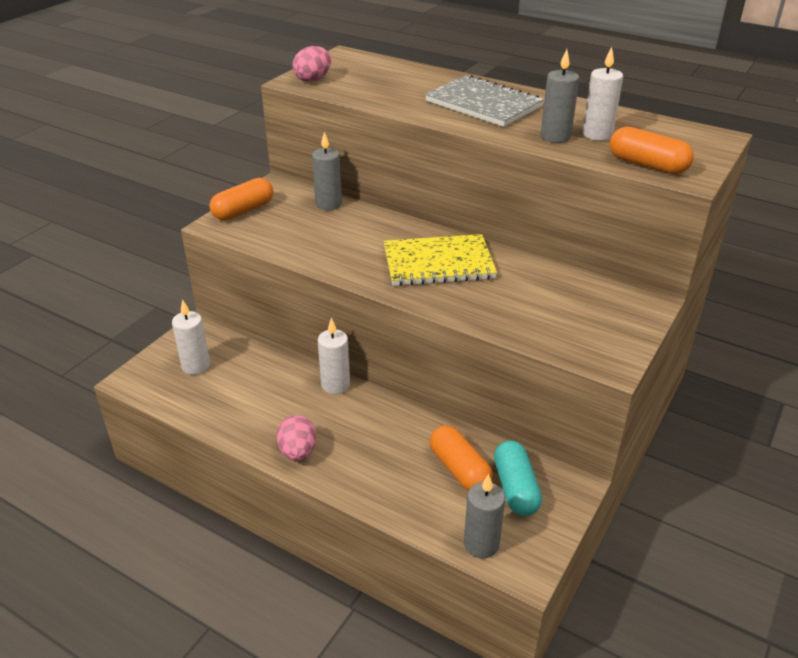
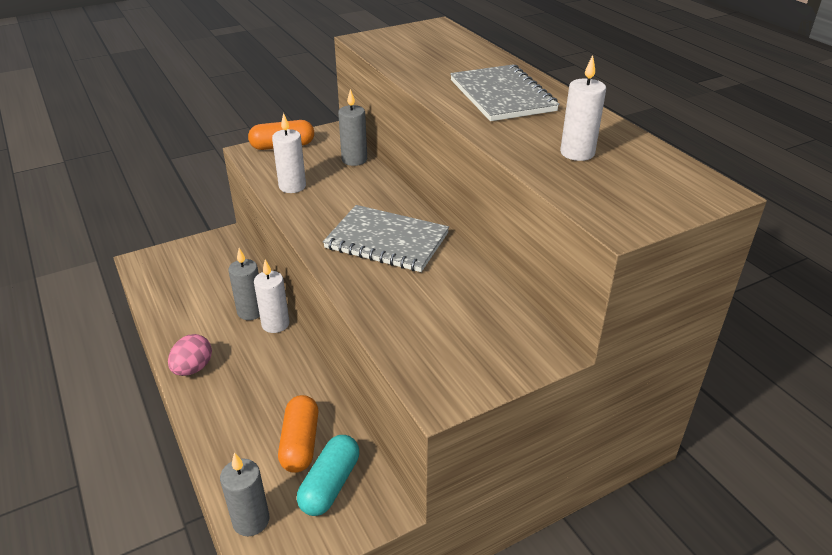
camera: 30 degrees right, 0 degrees up
(196, 366) = (192, 267): white candle -> white candle (292, 186)
(313, 79) = (380, 41): pink egg -> none
(438, 263) = (387, 241): yellow notebook -> grey notebook
(555, 137) = (530, 144): grey candle -> grey candle (251, 312)
(647, 165) = (589, 198): orange capsule -> none

